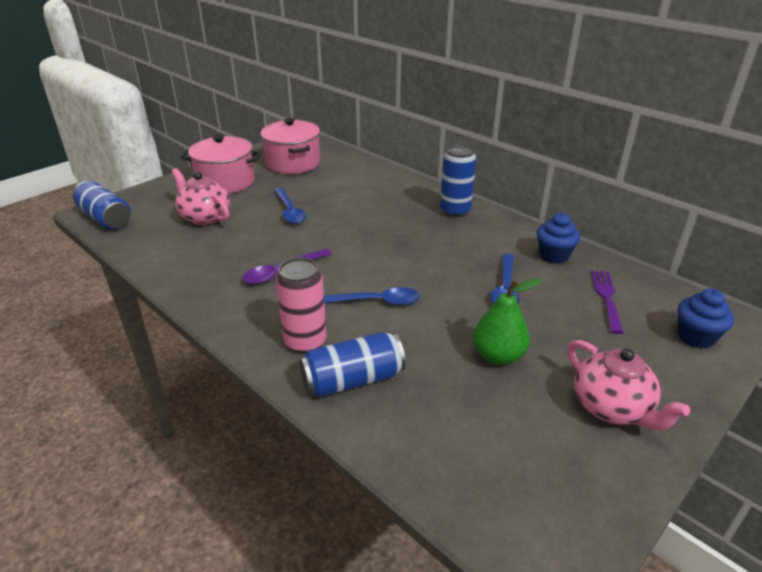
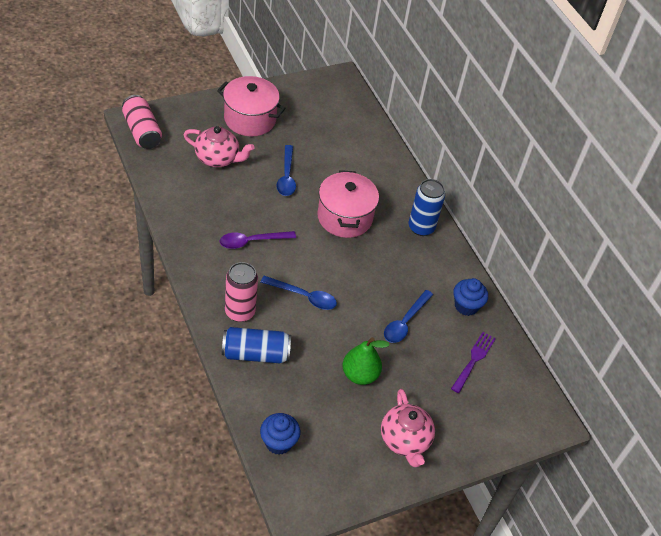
camera: 15 degrees right, 15 degrees up
(105, 218) = (142, 131): blue can -> pink can
(205, 217) = (217, 158): pink teapot -> pink teapot turned 135 degrees clockwise
(293, 163) = (317, 113): pink pot -> pink pot (344, 217)
(695, 337) = (509, 417): blue cupcake -> blue cupcake (278, 442)

